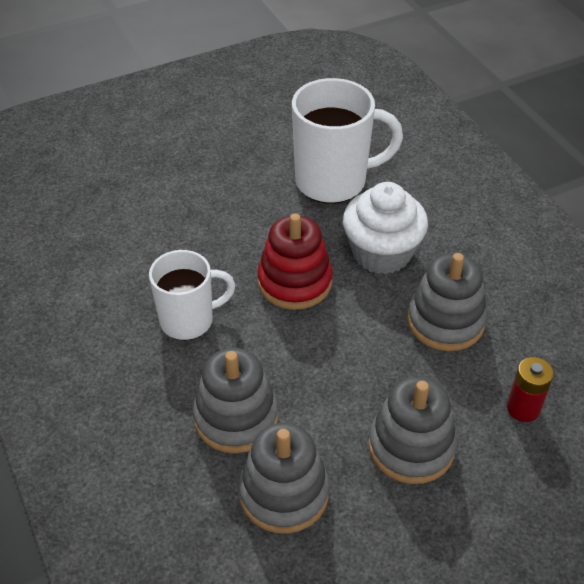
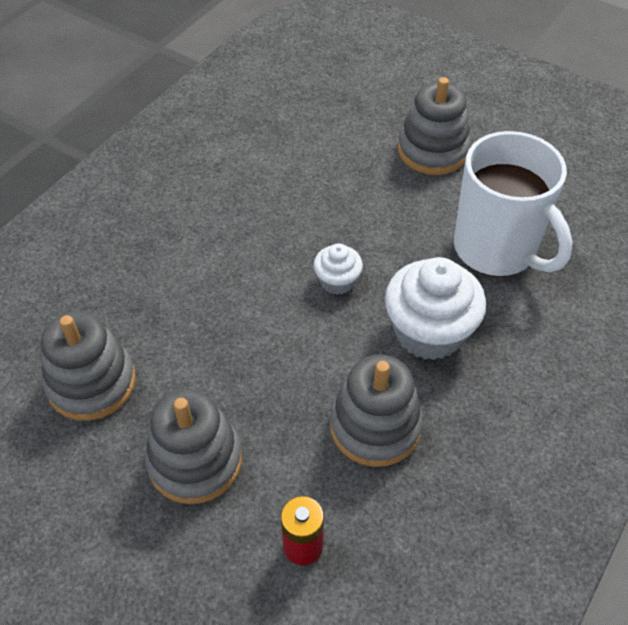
camera: 60 degrees right, 5 degrees up
(189, 320) = (239, 230): white mug -> none
(236, 418) = (153, 312): grey stacking toy -> grey stacking toy (432, 151)
(294, 282) = (337, 281): red stacking toy -> white cupcake

